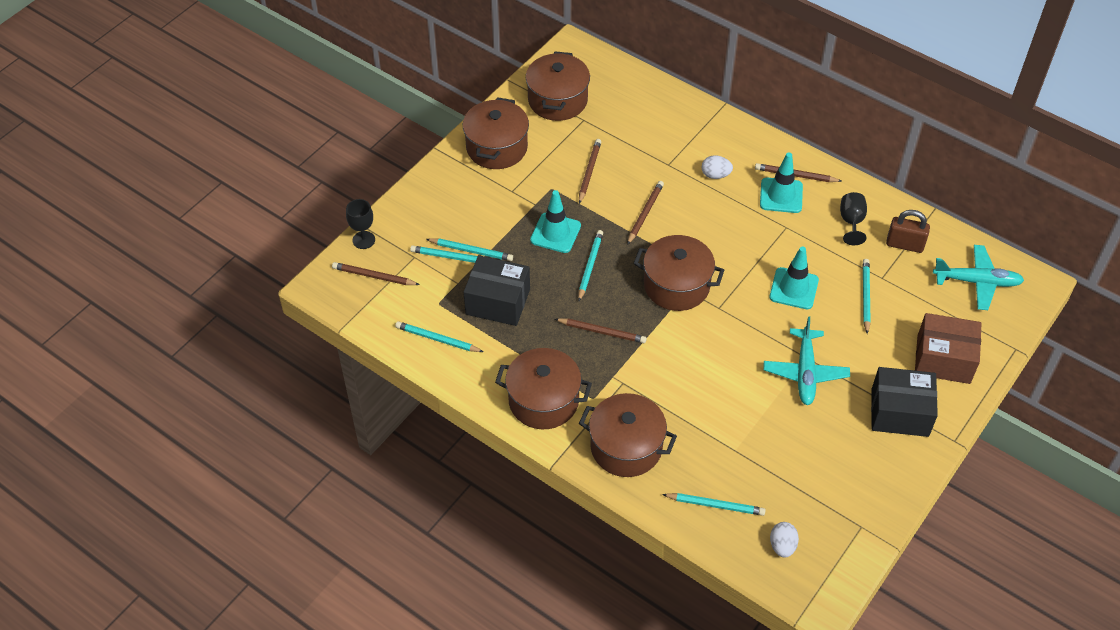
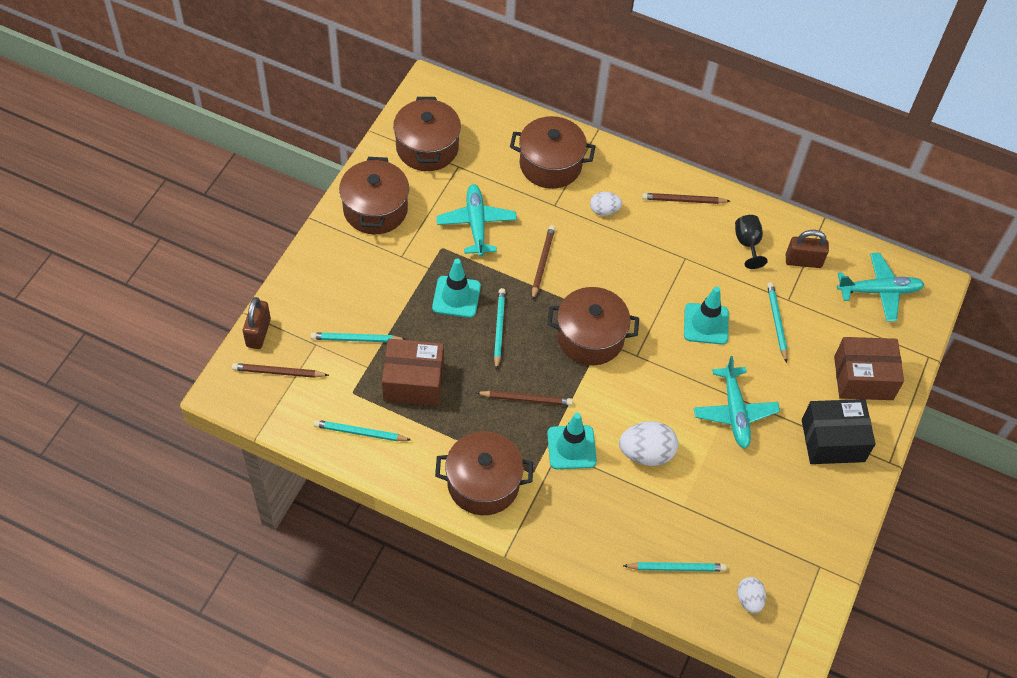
camera: 15 degrees left, 5 degrees up
(363, 240) = (258, 333): black goblet -> brown padlock
(471, 251) = (374, 329): turquoise pencil -> none
(498, 301) = (413, 381): black box -> brown box
(589, 172) = (476, 224): brown pencil -> turquoise plane
(626, 447) = (576, 520): brown pot -> brown pot (550, 165)
(708, 397) = (646, 453): none -> white egg
(781, 195) = (673, 224): turquoise traffic cone -> turquoise traffic cone (571, 447)

